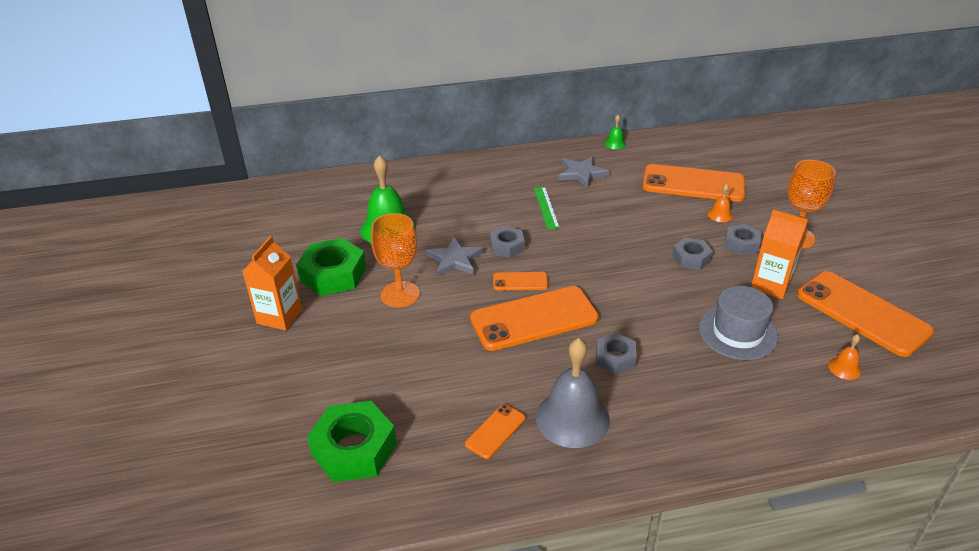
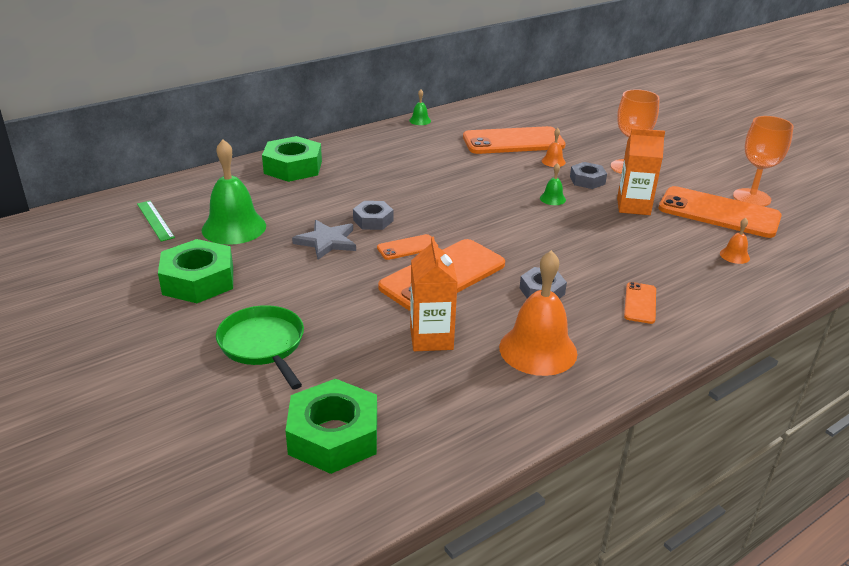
camera: 25 degrees left, 5 degrees down
(279, 316) = (159, 333): orange carton -> orange carton (431, 338)
(348, 349) = (263, 345): none -> green pan
(400, 294) = (288, 283): orange goblet -> orange goblet (751, 198)
(470, 175) = (293, 167): none -> green nut
(495, 431) = (472, 380): orange phone -> orange phone (640, 303)
(546, 207) = (390, 181): green ruler -> green ruler (155, 220)
(572, 418) = (538, 350): grey bell -> orange bell
(582, 173) = (405, 149): grey star -> none
(691, 258) = (552, 199): grey nut -> green bell
(737, 332) = (632, 248): grey hat -> none

